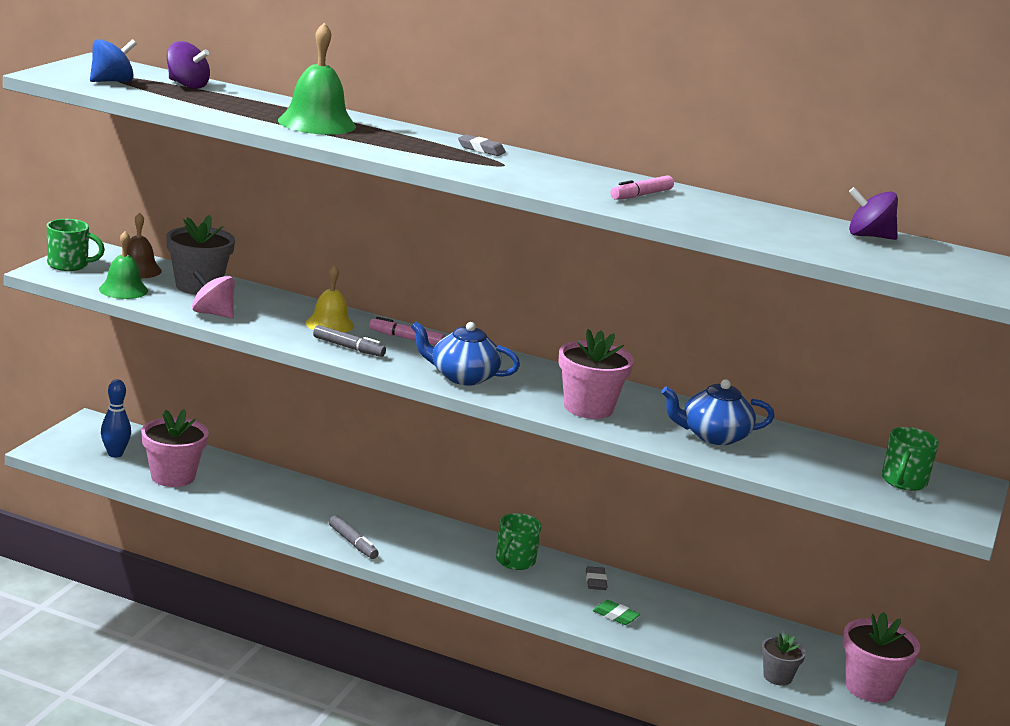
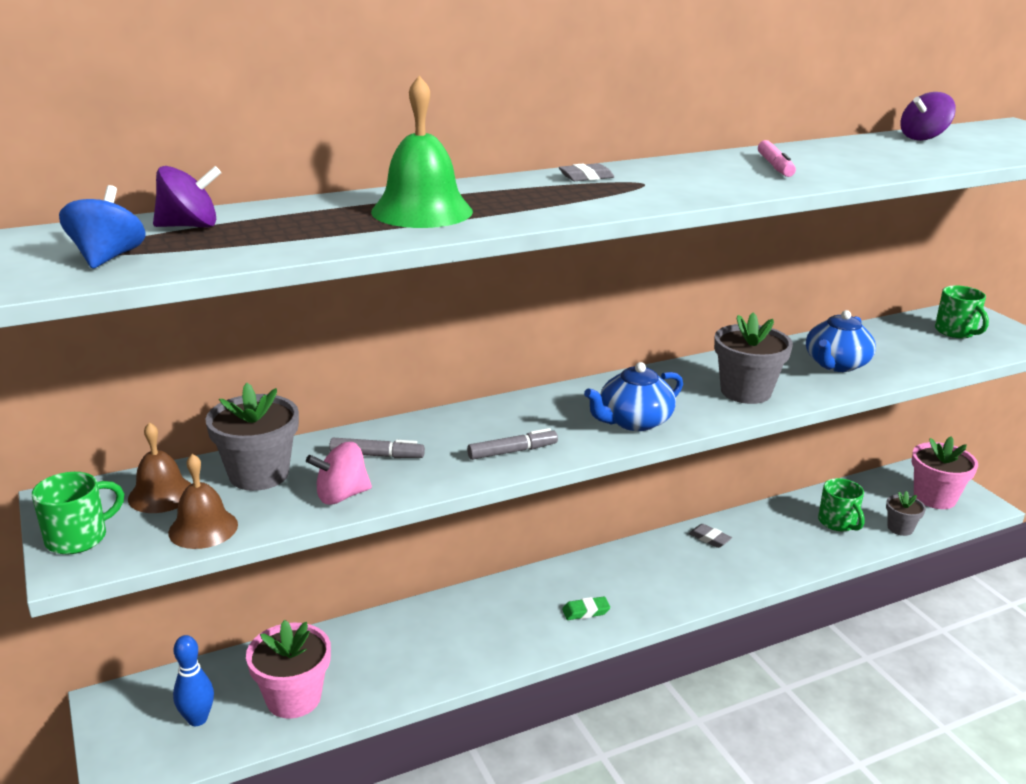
camera: 45 degrees left, 5 degrees up
(123, 290) = (203, 528): green bell -> brown bell
(329, 324) = (445, 438): yellow bell -> none
(353, 543) = (537, 639): grey marker -> grey marker (377, 455)
(406, 338) = (521, 413): pink marker -> none
(514, 561) = (646, 563): green mug -> green mug (838, 522)
(588, 408) = (745, 392): pink flower pot -> grey flower pot
(615, 616) = (768, 556): green eraser -> green eraser (585, 611)

